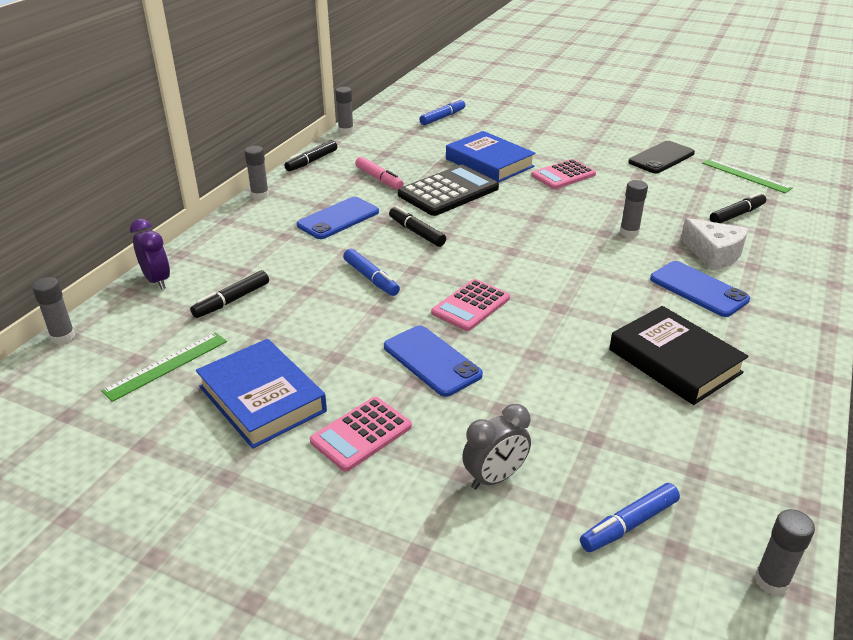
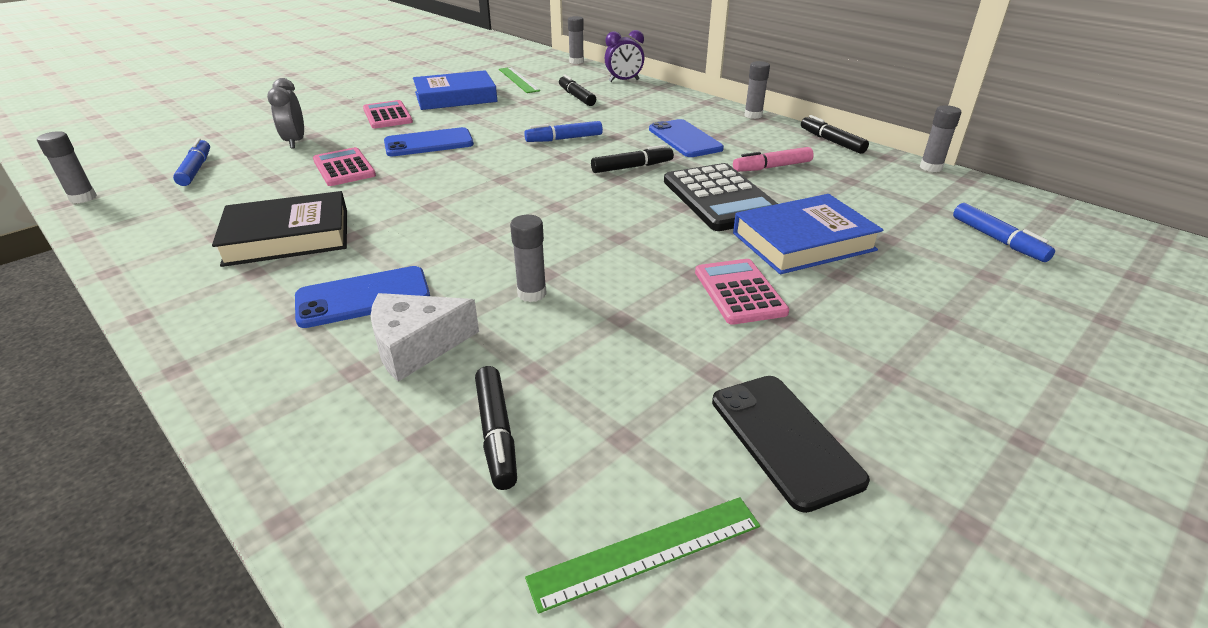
camera: 110 degrees right, 0 degrees up
(471, 306) = (481, 168): pink calculator -> pink calculator (344, 168)

